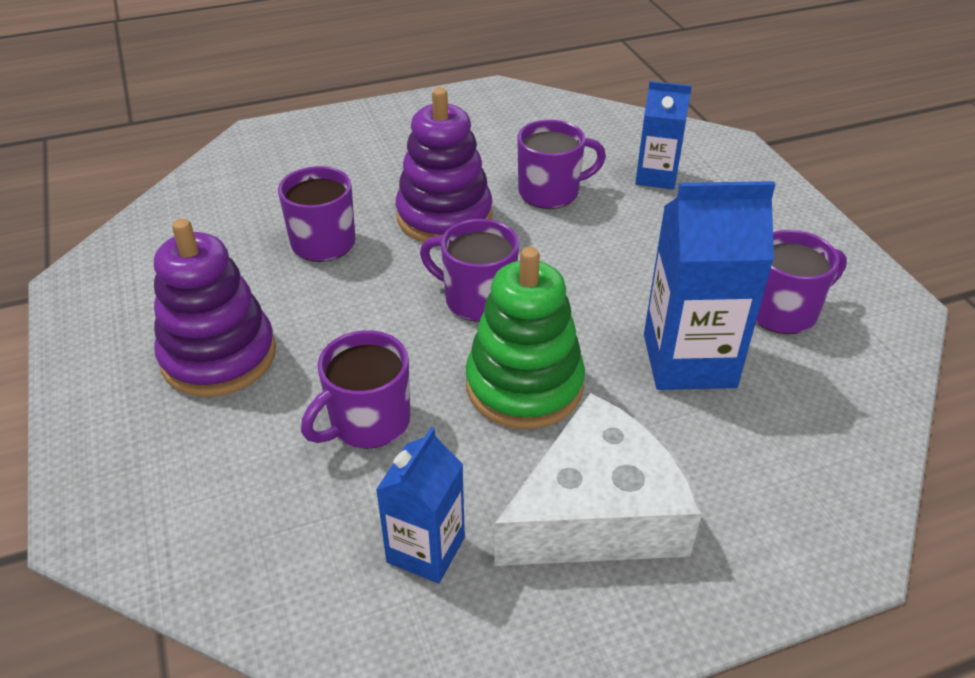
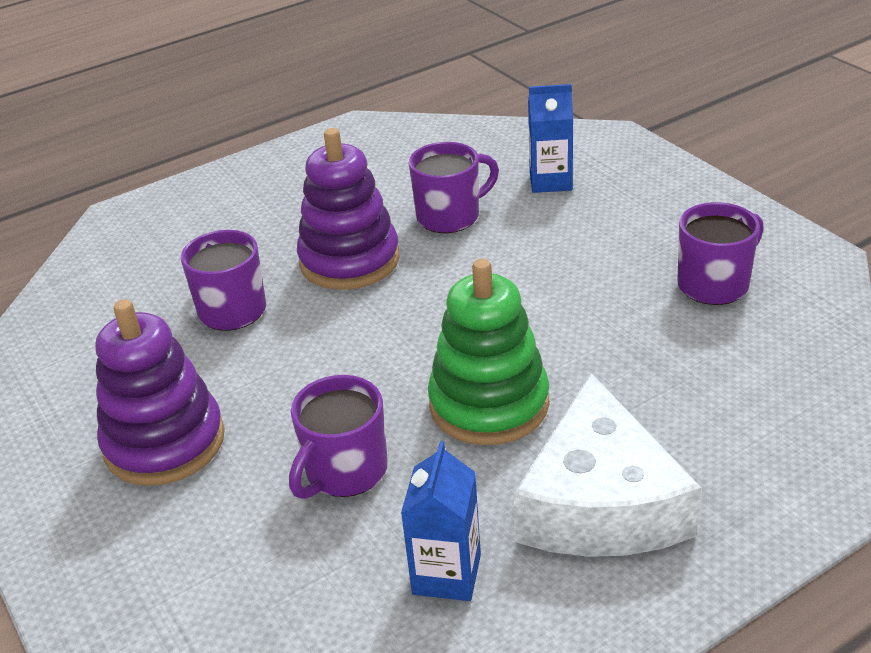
camera: 10 degrees left, 5 degrees down
(477, 299) = (413, 333): purple mug -> none
(597, 512) = (600, 503): white cheese -> white cheese turned 135 degrees clockwise
(689, 360) = (640, 347): blue carton -> none

